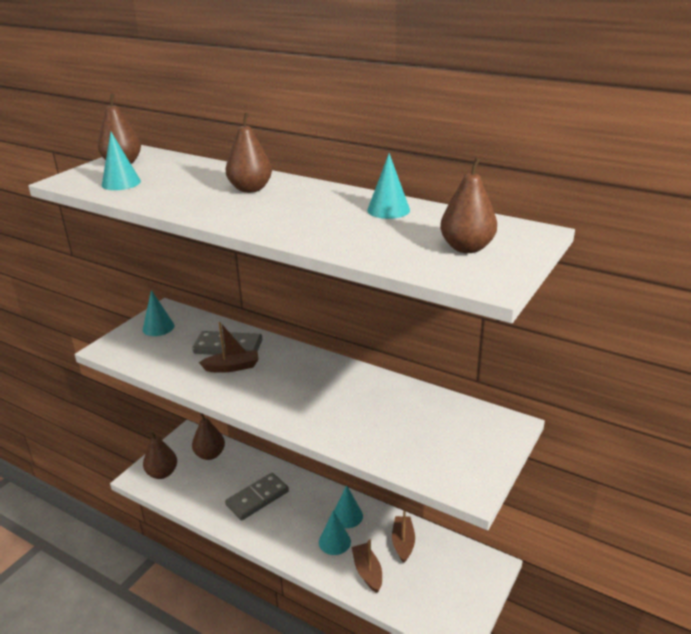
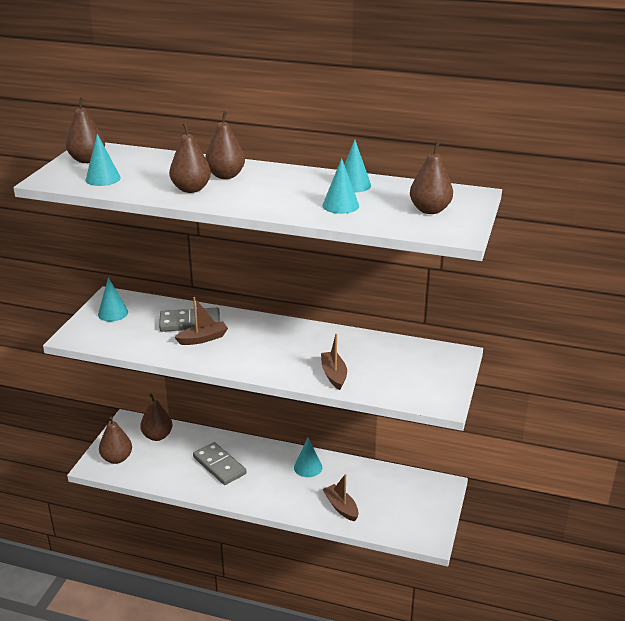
camera: 15 degrees left, 0 degrees up
(202, 201) = (191, 189): none -> brown pear
(257, 498) = (219, 466): grey domino -> grey domino turned 75 degrees counterclockwise
(334, 542) = (304, 489): turquoise cone -> turquoise cone (340, 205)
(403, 543) = (364, 480): brown boat -> brown boat (334, 375)

